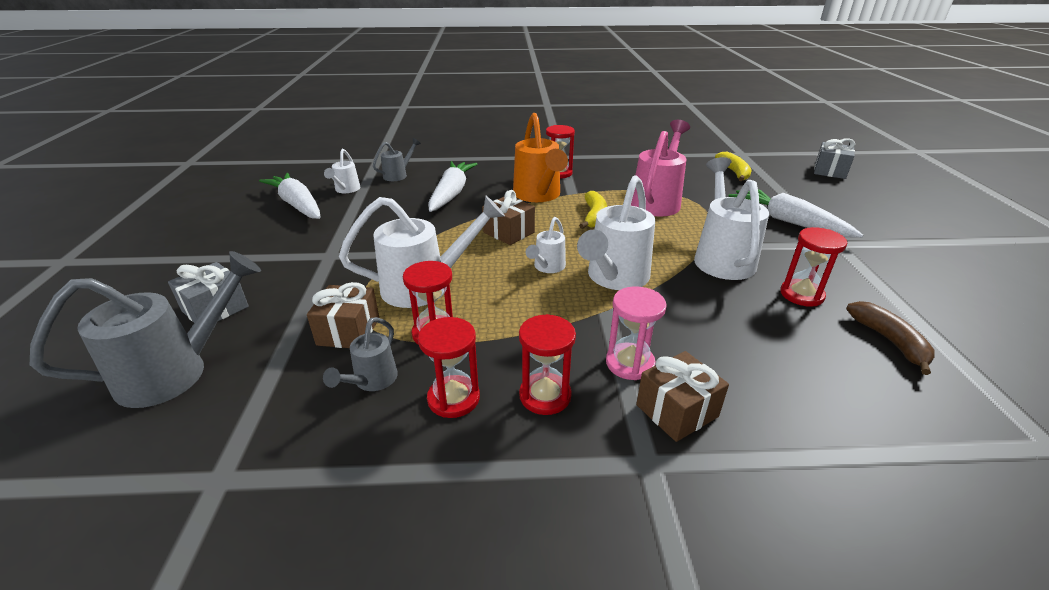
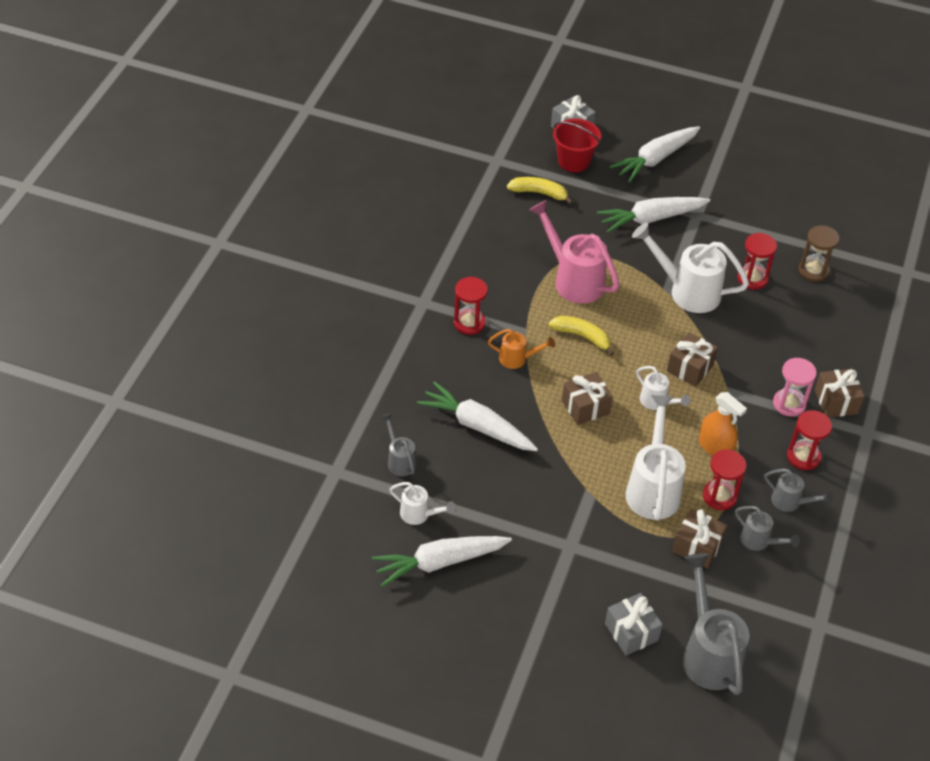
camera: 70 degrees left, 15 degrees up
(453, 398) = (790, 502): red hourglass -> grey watering can
(510, 316) = (715, 447): none -> orange spray bottle
(538, 195) = (517, 359): orange watering can -> orange watering can, size x0.52
(614, 278) = (690, 368): white watering can -> brown gift
(794, 178) = (573, 161): none -> red bucket
(868, 210) = (655, 159): none -> white carrot
(889, 341) = (813, 271): brown banana -> brown hourglass

